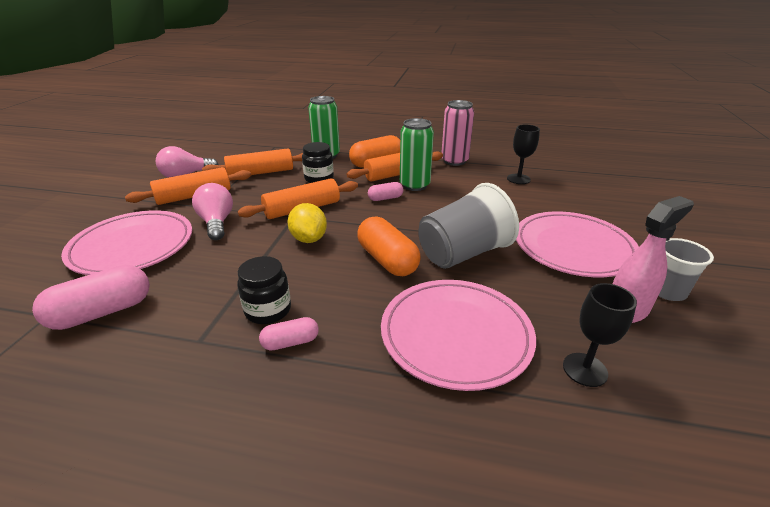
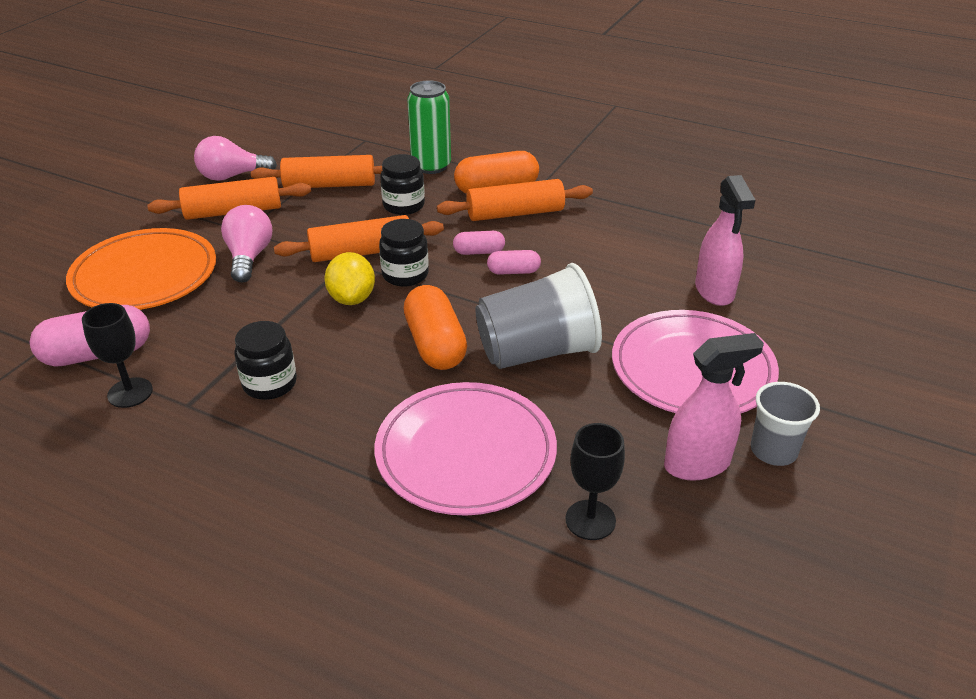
camera: 15 degrees right, 5 degrees up
(132, 246) = (144, 275): pink plate -> orange plate
(290, 342) = (280, 425): pink capsule -> pink capsule (513, 271)
(341, 218) = (405, 275): none -> black jar
(414, 185) = (531, 236): green can -> none
(454, 161) = (614, 201): pink can -> none
(518, 179) = (691, 247): black goblet -> black goblet (130, 393)
(550, 201) = (714, 291): none -> pink spray bottle

